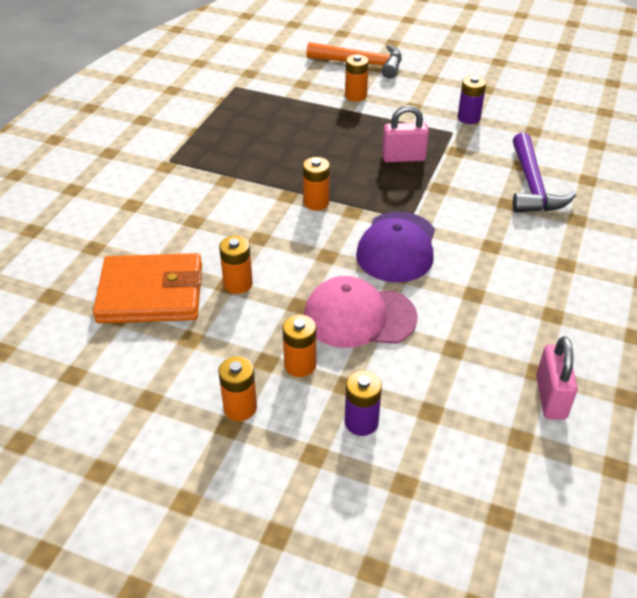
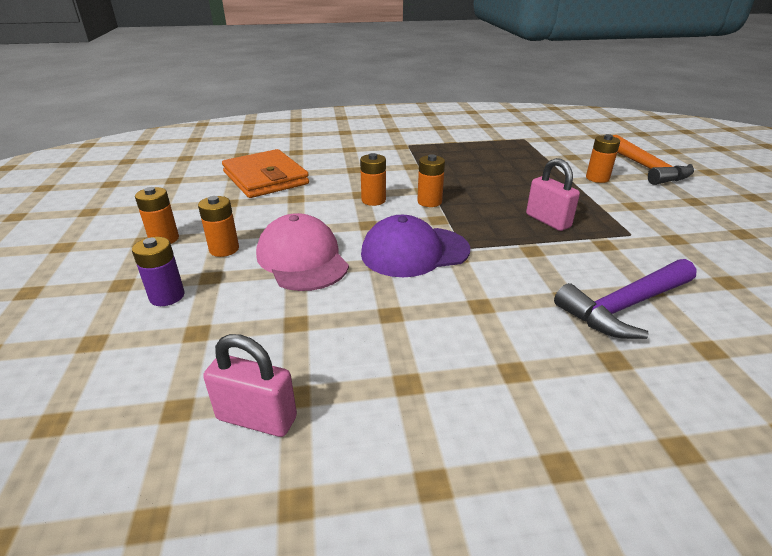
camera: 60 degrees right, 10 degrees down
(238, 284) = (300, 201): orange battery -> orange battery (373, 200)
(468, 118) = (672, 236): purple battery -> none
(550, 397) = (257, 418): pink padlock -> pink padlock turned 45 degrees clockwise

